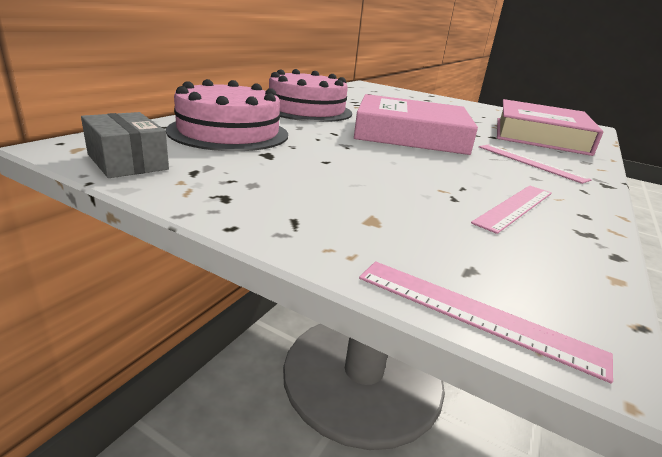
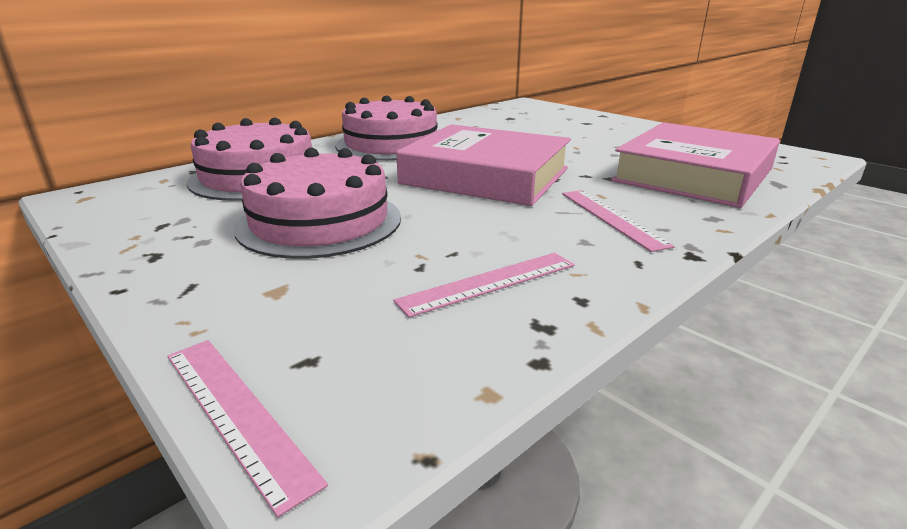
camera: 20 degrees right, 0 degrees up
(127, 162) = (112, 213): grey box -> none
(332, 167) = (320, 222): none -> pink cake

